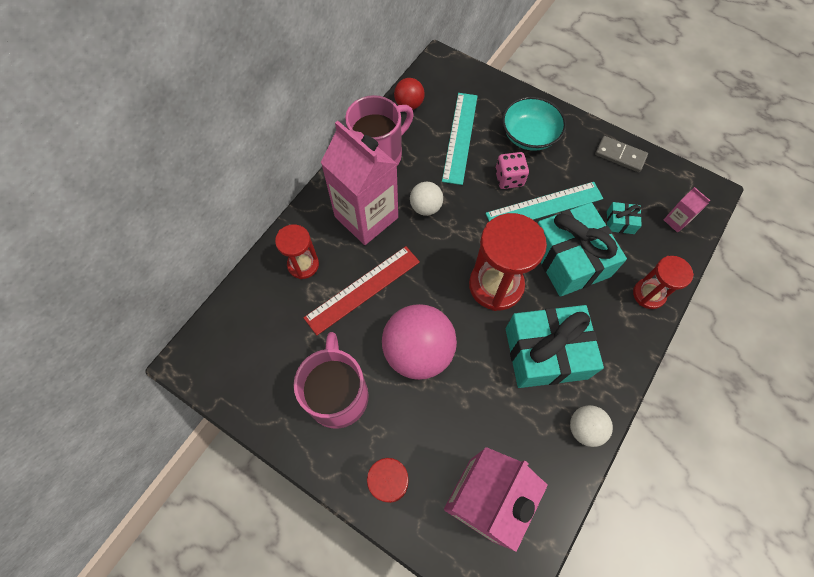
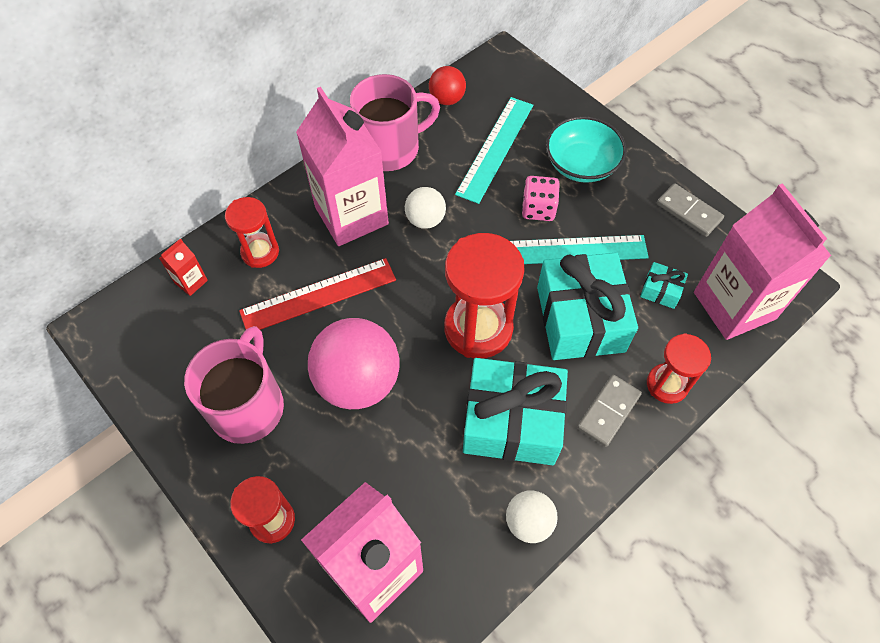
camera: 15 degrees right, 5 degrees down
(255, 303) = (191, 281): none -> red carton
(613, 326) = (608, 411): none -> grey domino
(676, 221) = (734, 305): pink carton -> pink carton, size x2.47

